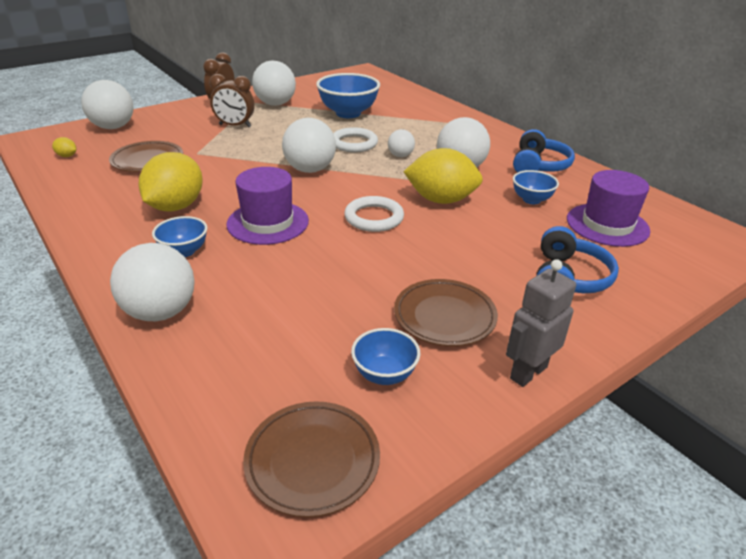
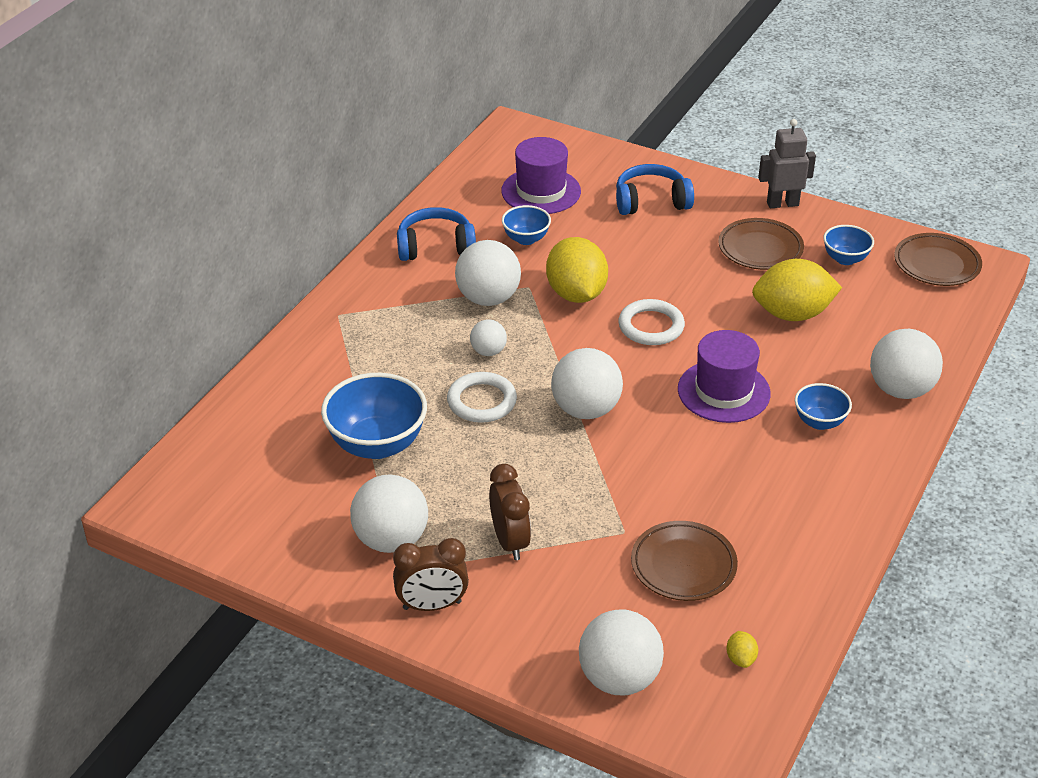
camera: 115 degrees left, 5 degrees up
(176, 206) = (757, 473): yellow lemon -> yellow lemon (792, 314)
(528, 372) = (782, 204): grey robot -> grey robot turned 150 degrees clockwise

